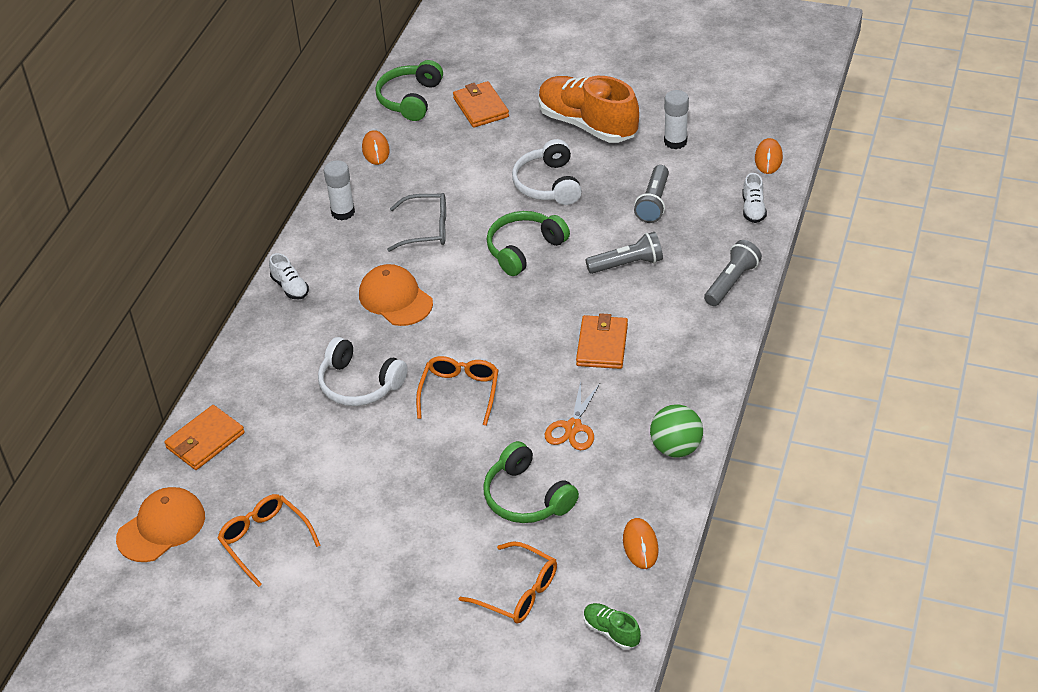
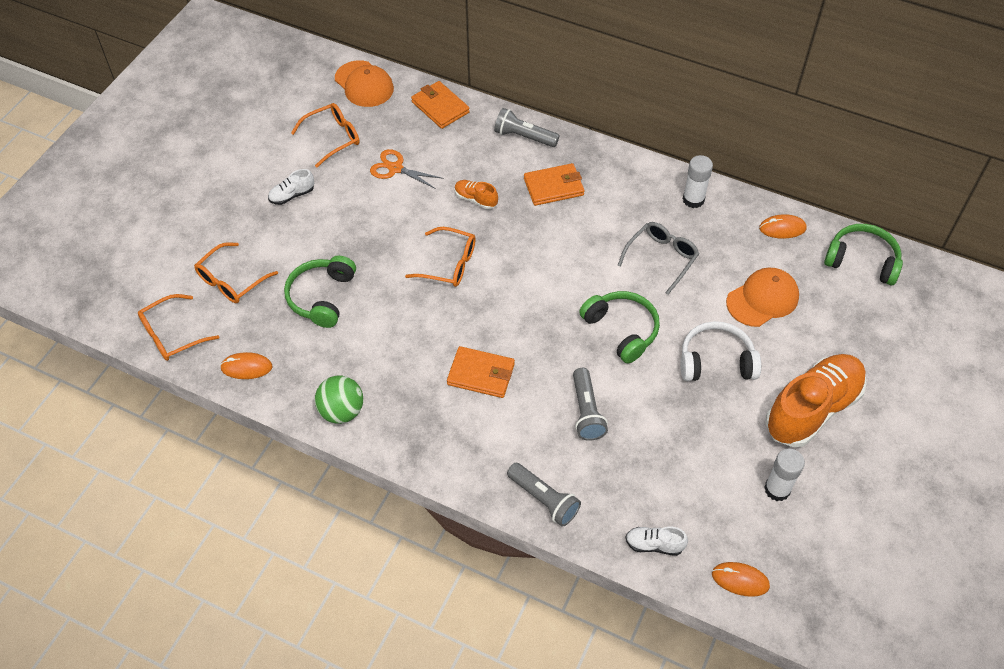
camera: 95 degrees right, 10 degrees up
(290, 287) = (600, 160): white shoe -> white shoe (292, 195)
(359, 384) = (475, 199): white headphones -> orange shoe
(395, 298) = (572, 229): orange cap -> orange cap (762, 299)
(426, 229) = (661, 258): grey glasses -> grey glasses turned 150 degrees counterclockwise
(481, 107) = (846, 318): orange wallet -> orange wallet (553, 187)
(527, 497) = (322, 297): green headphones -> green headphones turned 45 degrees counterclockwise
(573, 427) = (387, 338): orange scissors -> orange scissors (395, 168)
(611, 632) = (172, 335): green shoe -> orange glasses
(654, 203) = (676, 450): grey flashlight -> grey flashlight (524, 137)

